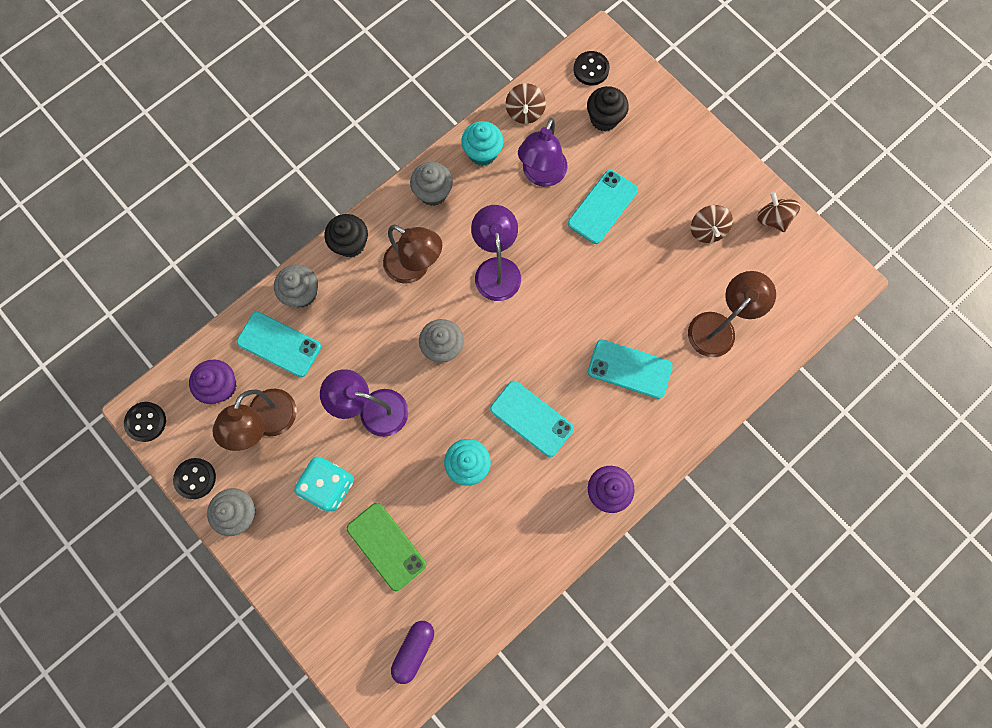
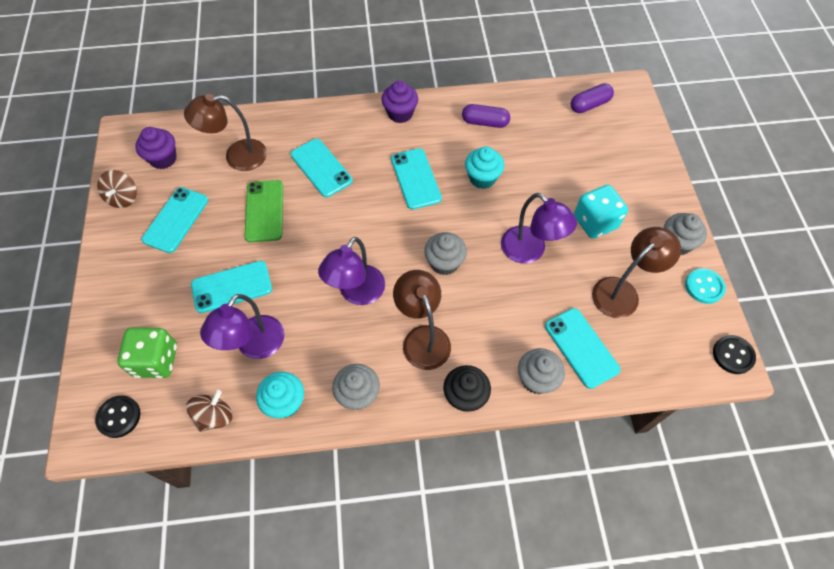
camera: 145 degrees left, 15 degrees down
(195, 478) = (704, 286): black button -> turquoise button
(221, 386) = (651, 344): purple cupcake -> purple cupcake (163, 159)
(386, 546) = (574, 164): green phone -> green phone (264, 211)
(511, 540) = (485, 122): none -> purple capsule
(541, 175) = (254, 346): purple lamp -> purple lamp turned 150 degrees clockwise
(604, 118) = (156, 360): black cupcake -> green dice
(706, 230) = (176, 220): brown spinning top -> turquoise phone

